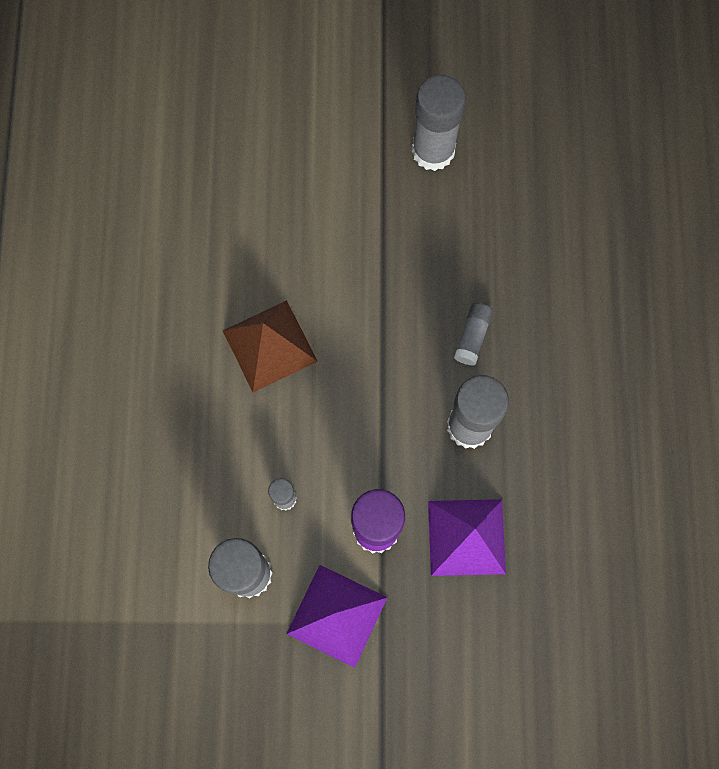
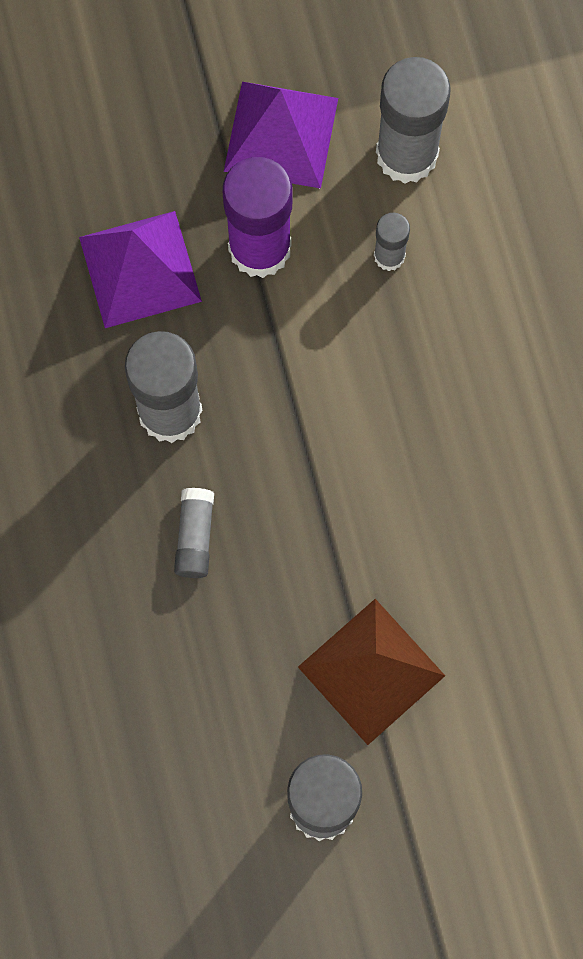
camera: 165 degrees right, 0 degrees up
(269, 345) = (472, 451): brown pyramid -> brown pyramid (371, 671)

